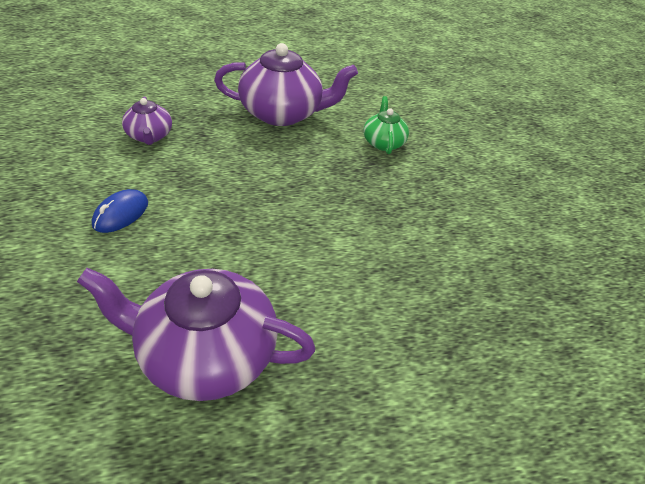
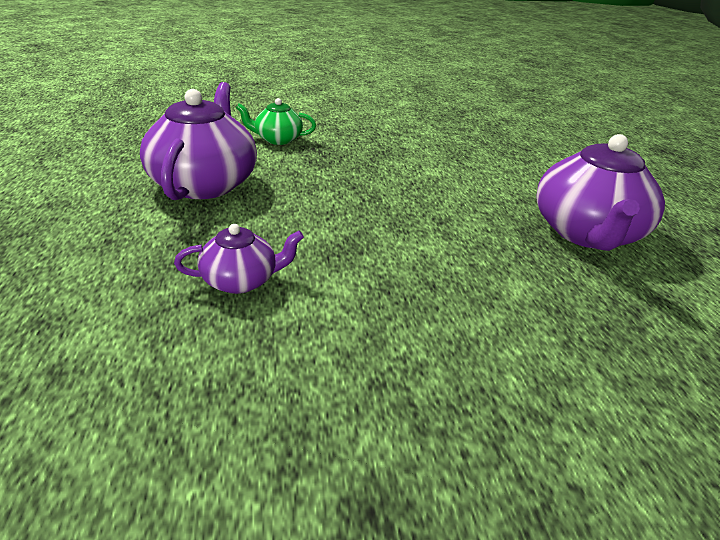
camera: 85 degrees left, 10 degrees down
(121, 214) = (423, 292): blue mouse -> none

